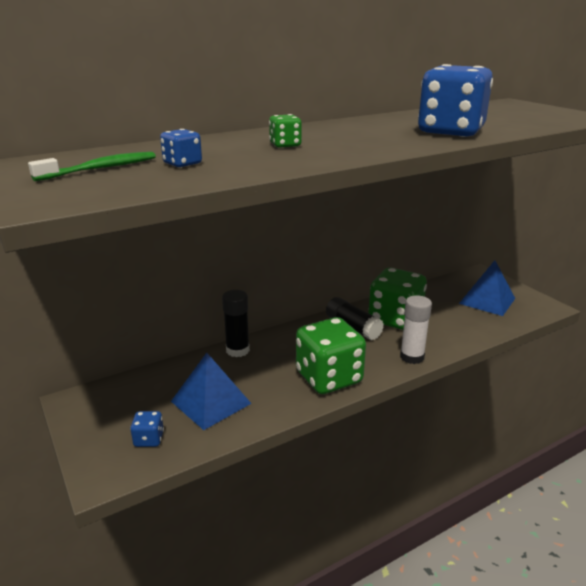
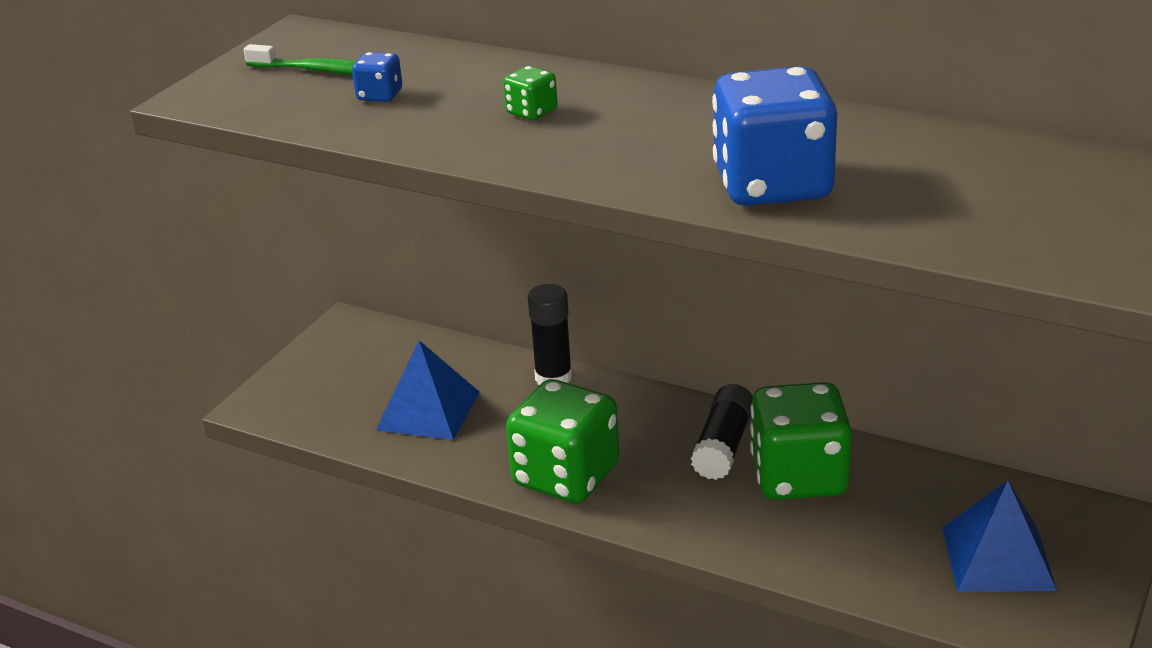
camera: 60 degrees right, 5 degrees up
(149, 439) = (330, 403): blue dice -> none
(412, 357) = (699, 531): white glue stick -> none

